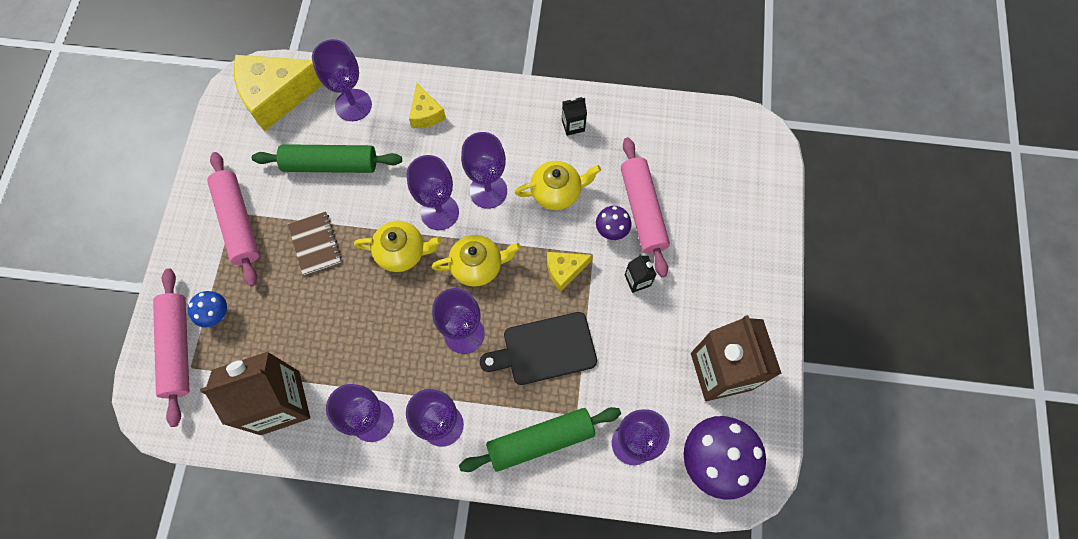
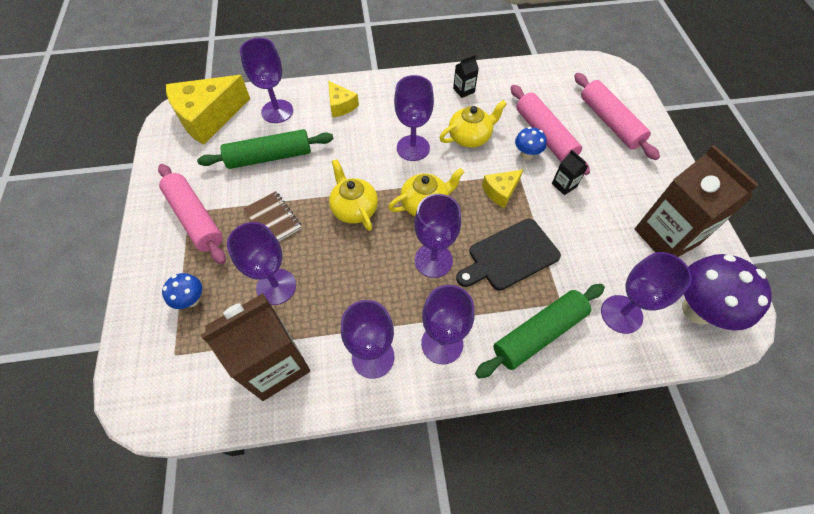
camera: 15 degrees left, 10 degrees down
(177, 348) = (157, 340): pink rolling pin -> pink rolling pin (609, 122)
(402, 252) = (354, 209): yellow teapot -> yellow teapot turned 105 degrees counterclockwise
(439, 212) = (377, 172): purple goblet -> purple goblet (276, 286)
(611, 231) = (526, 154): purple mushroom -> blue mushroom

